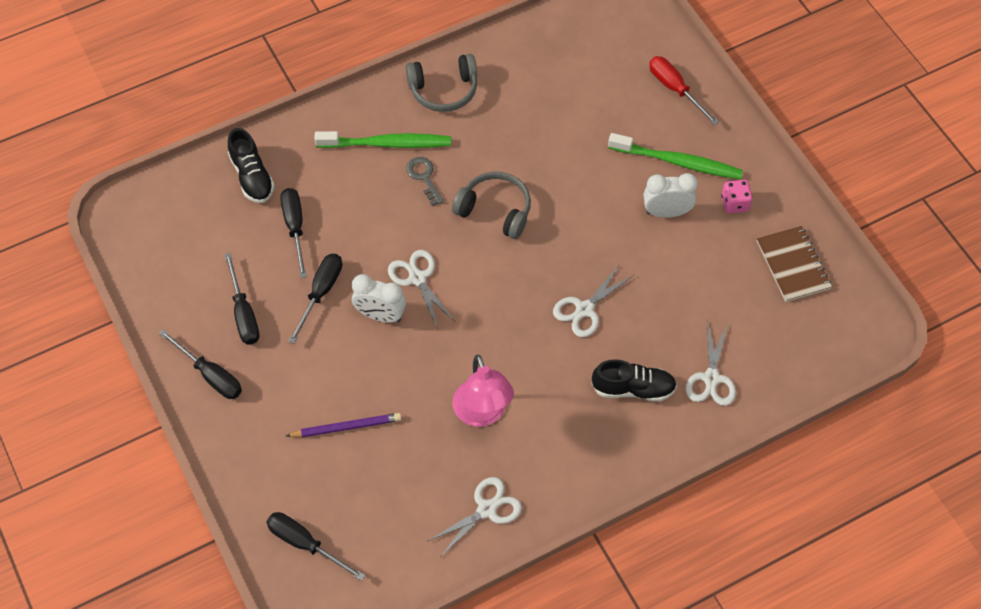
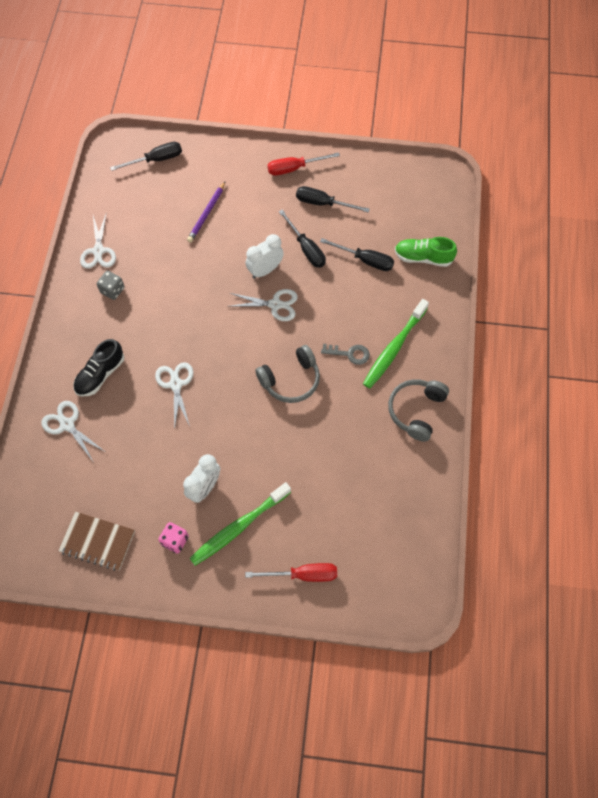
camera: 125 degrees right, 5 degrees up
(210, 375) = (294, 168): black screwdriver -> red screwdriver
(252, 177) = (423, 258): black shoe -> green shoe
(482, 413) = (156, 284): pink lamp -> none
(525, 454) = (112, 290): none -> grey dice

